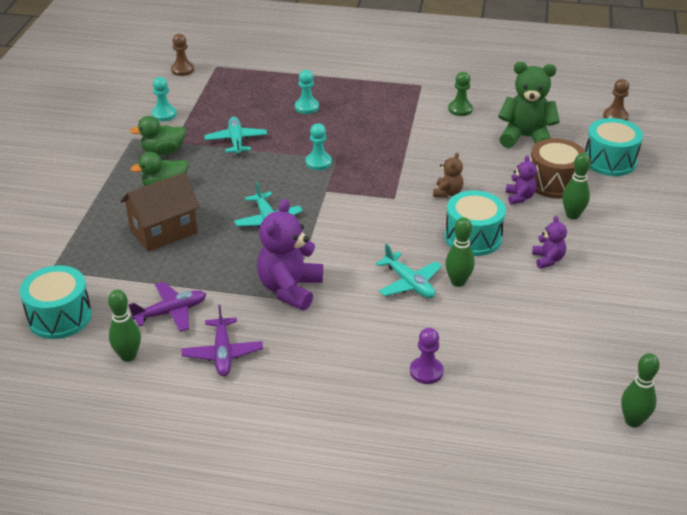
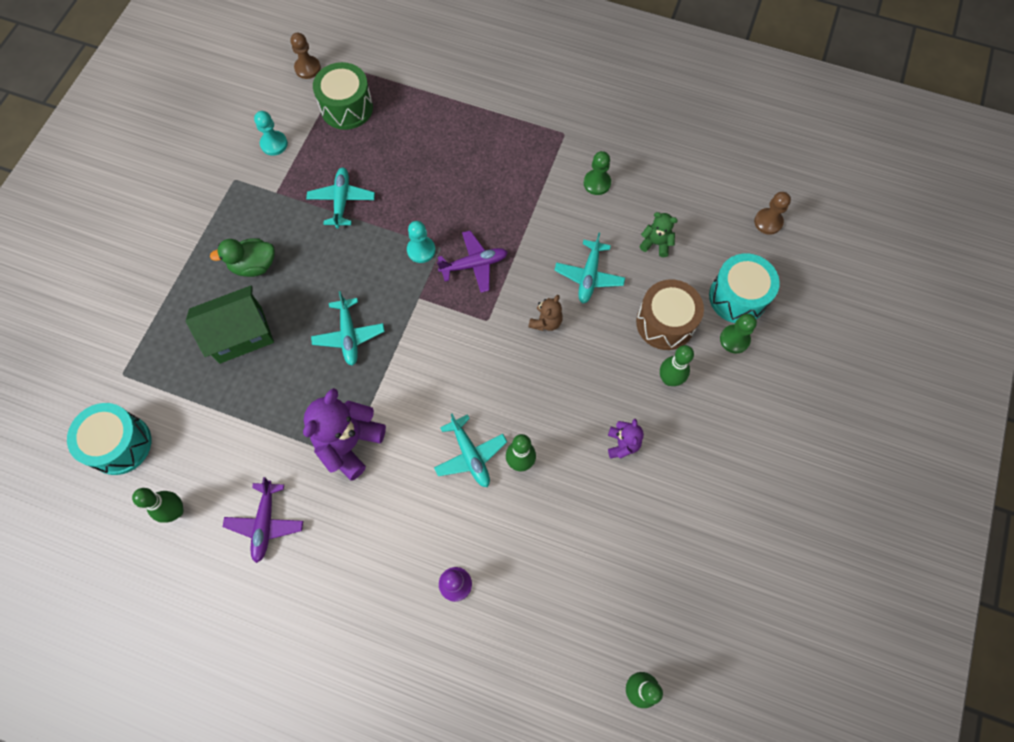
camera: 10 degrees right, 30 degrees up
(163, 151) = (262, 206): green duck -> none
(163, 231) = (240, 335): brown house -> green house
(171, 312) = (226, 456): purple plane -> purple plane (474, 265)
(224, 88) = (347, 108): none -> green drum
(306, 107) = (429, 154): turquoise pawn -> none
(473, 237) = (554, 397): turquoise drum -> none
(475, 162) = (589, 276): none -> turquoise plane
(519, 197) = (621, 341): purple teddy bear -> none
(525, 138) = (656, 243): green teddy bear -> green teddy bear, size x0.52
(618, 185) = (734, 339): none -> green pawn

